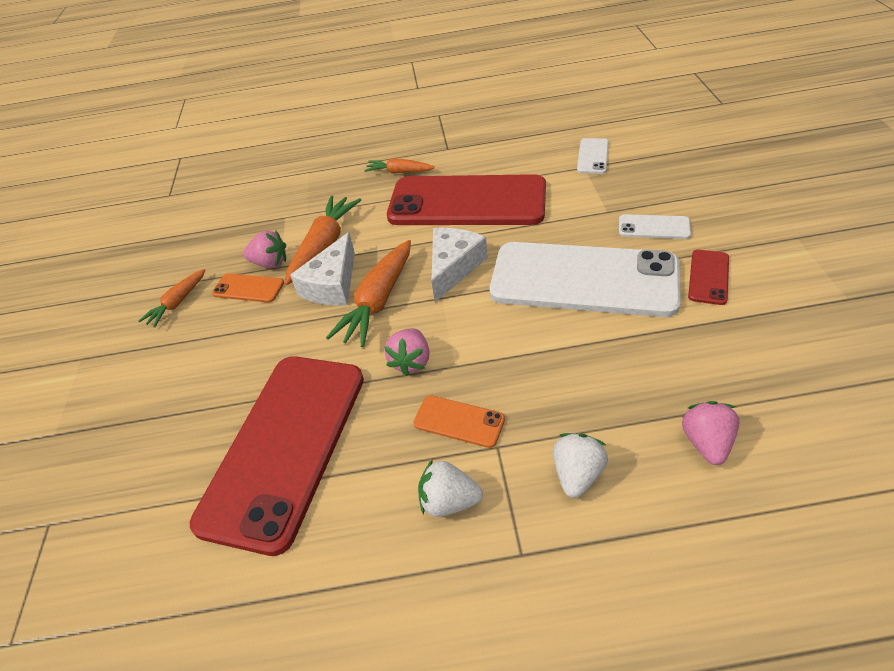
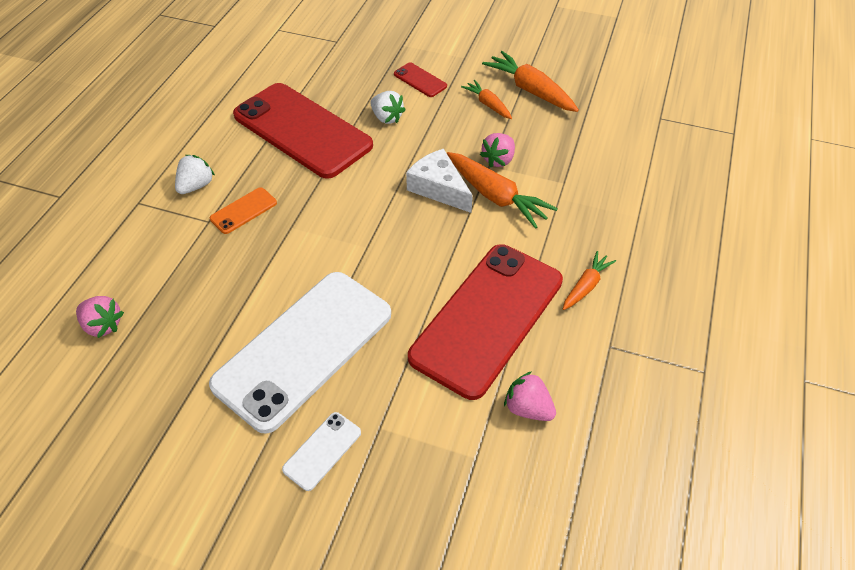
camera: 110 degrees right, 5 degrees up
(248, 288) = (474, 142): orange phone -> none
(378, 302) = (395, 208): orange carrot -> orange carrot (530, 90)
(411, 361) = (316, 206): pink strawberry -> pink strawberry (528, 408)
(453, 267) = (396, 268): white cheese -> none
(577, 474) = (153, 248): white strawberry -> white strawberry (387, 118)
(592, 156) = (491, 480): white phone -> none
(708, 277) = (223, 444): red phone -> red phone (420, 80)

